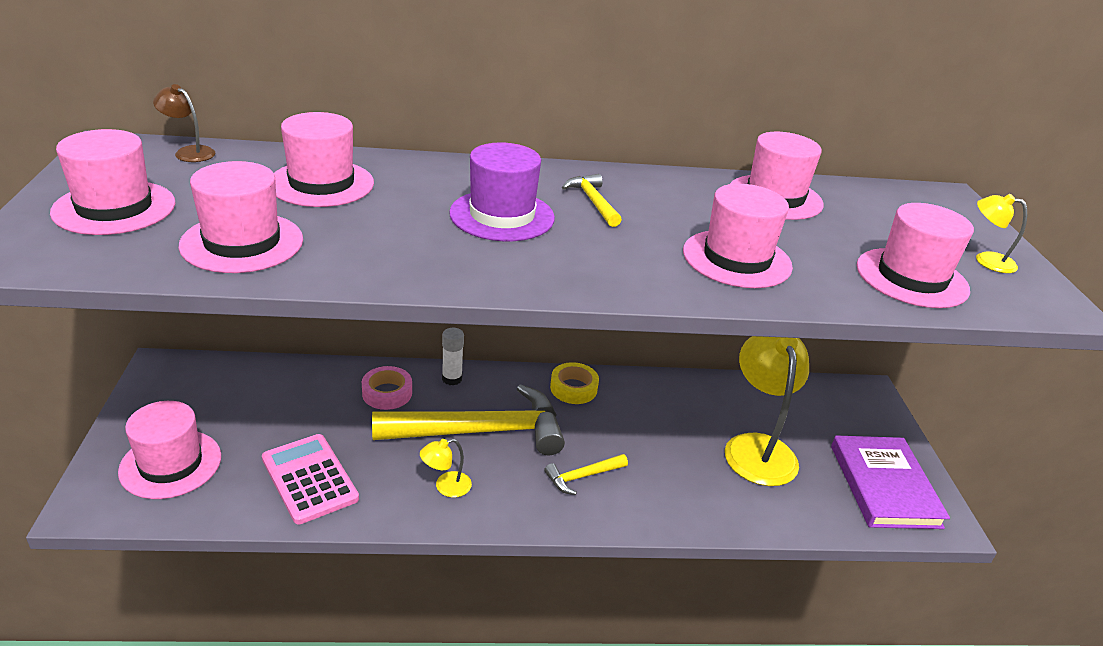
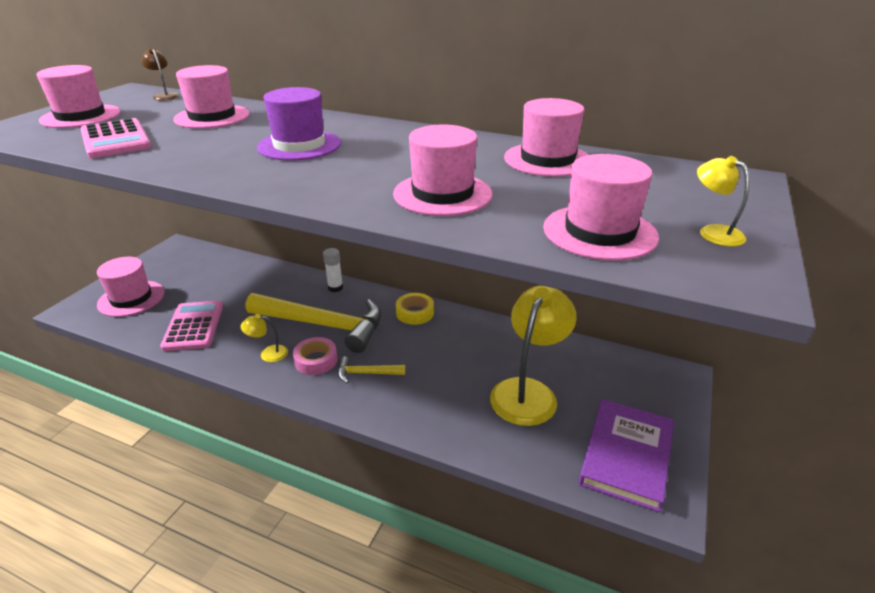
camera: 30 degrees right, 0 degrees up
(242, 242) = (115, 140): pink hat -> pink calculator
(387, 393) = (286, 287): pink tape -> pink tape (316, 360)
(593, 201) = (381, 145): yellow hammer -> none

